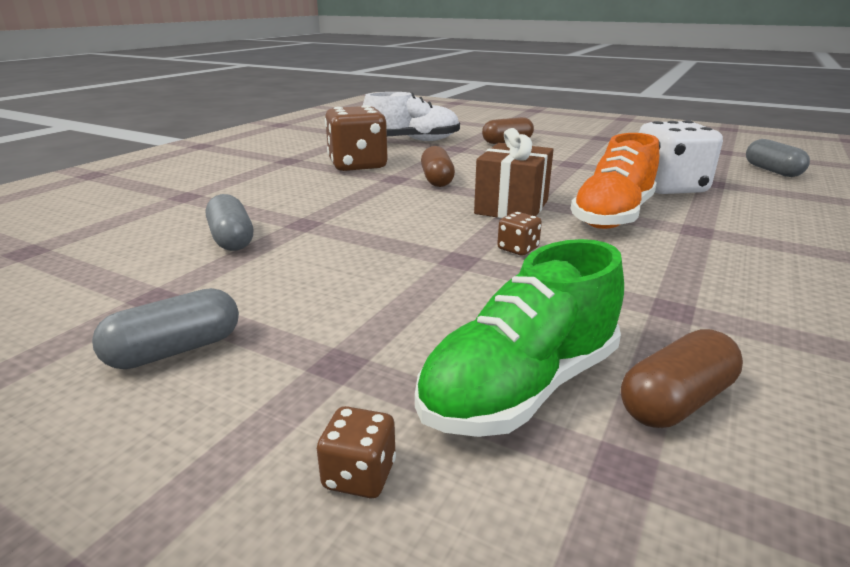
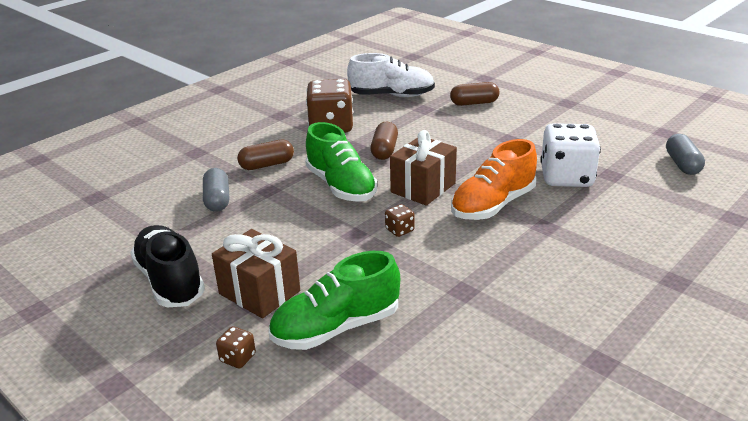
camera: 15 degrees right, 5 degrees up
(175, 350) = (170, 281): grey capsule -> black shoe
(350, 348) = (259, 292): none -> brown gift
(404, 213) = (341, 186): none -> green shoe
(675, 401) = (411, 347): brown capsule -> brown capsule (267, 165)

